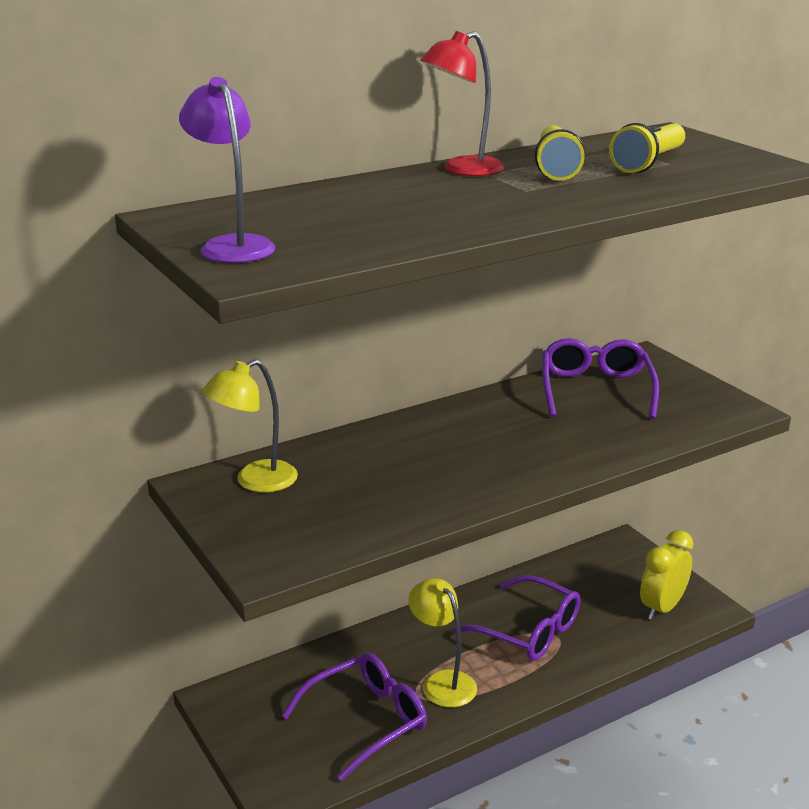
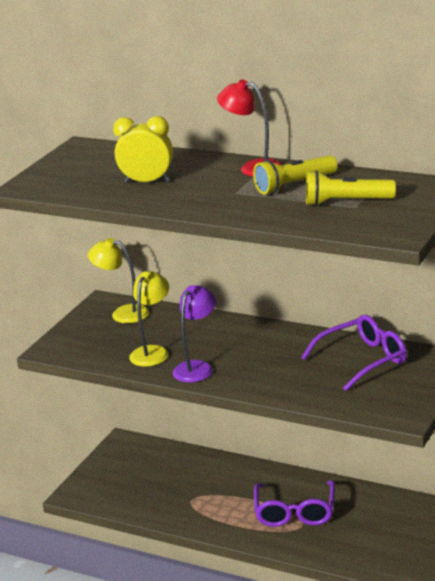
camera: 60 degrees right, 0 degrees up
(232, 245) = (56, 171): purple lamp -> purple lamp (197, 367)
(366, 721) = (152, 493): purple glasses -> none
(442, 682) = (211, 503): yellow lamp -> yellow lamp (152, 352)
(662, 608) = (384, 554): yellow clock -> yellow clock (147, 182)

